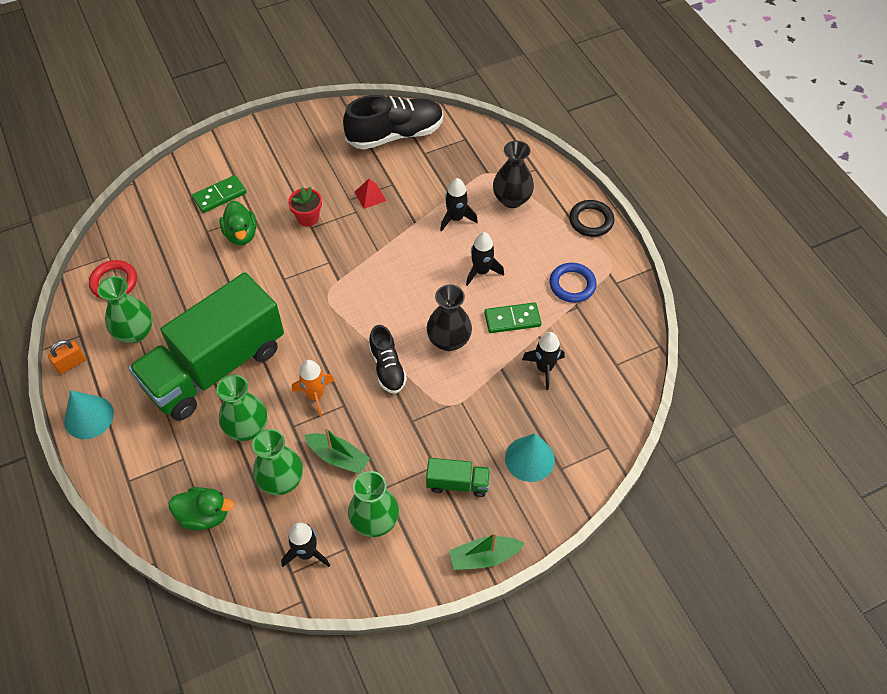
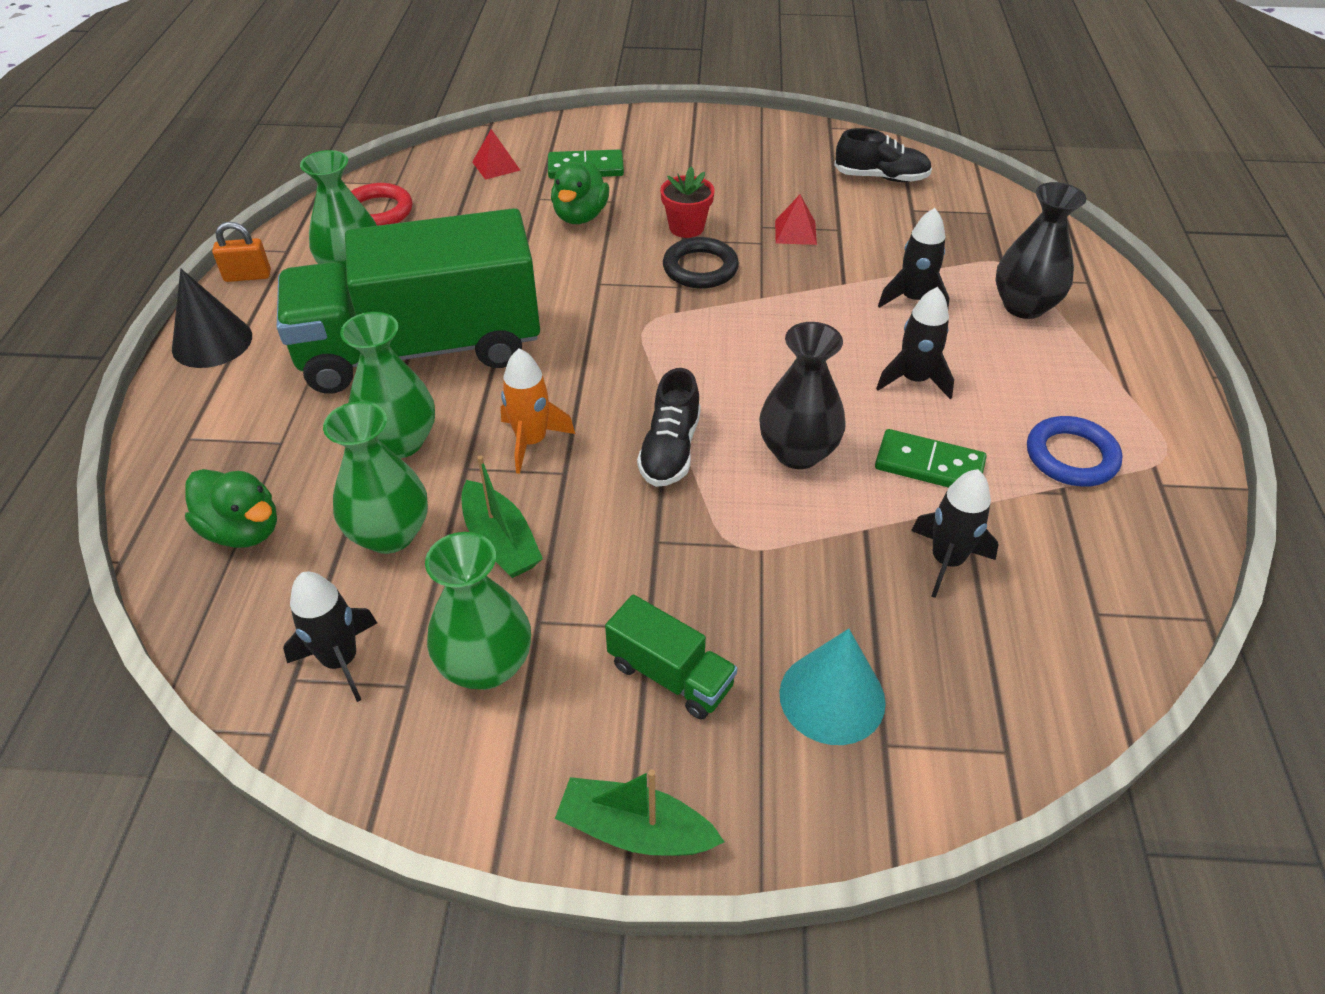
camera: 30 degrees right, 10 degrees down
(89, 417) = (212, 342): turquoise cone -> black cone
(162, 216) = (496, 166): none -> red pyramid
(395, 135) = (881, 177): black shoe -> black shoe, size x0.58
(591, 221) = (1156, 379): black ring -> black ring (700, 268)

